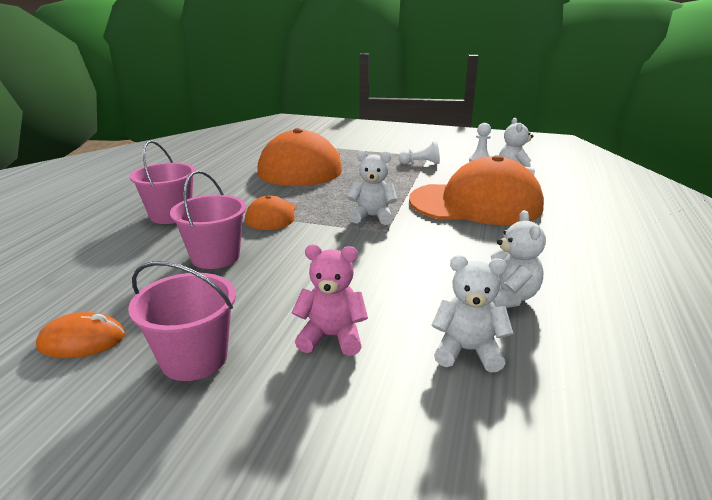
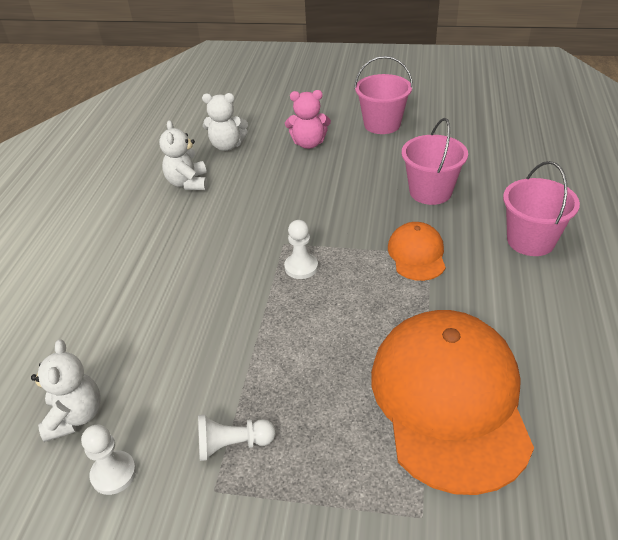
camera: 175 degrees right, 15 degrees up
(82, 340) = (456, 124): orange mouse -> none
(372, 216) = (301, 267): white teddy bear -> white pawn
(476, 203) = (171, 312): orange cap -> none

